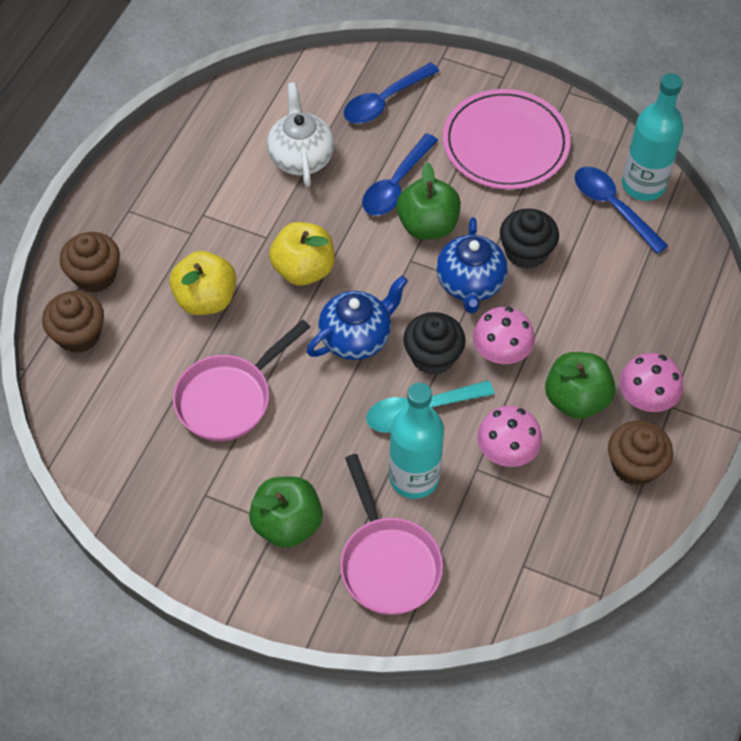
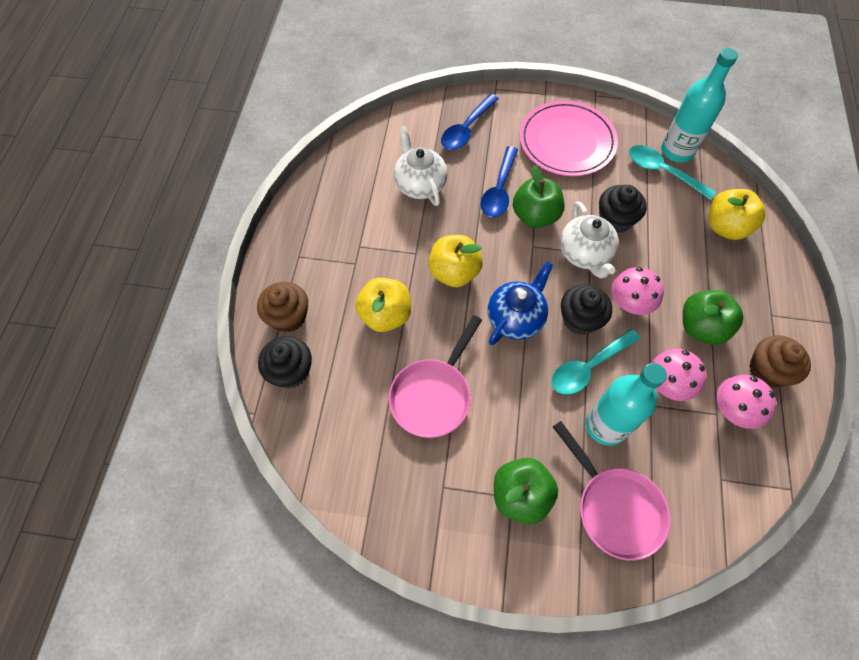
camera: 15 degrees left, 5 degrees up
(78, 335) = (290, 371): brown cupcake -> black cupcake
(470, 284) = (585, 254): blue teapot -> white teapot
(612, 207) = (662, 172): blue spoon -> turquoise spoon
(646, 398) = (751, 313): pink mushroom -> pink mushroom (733, 409)
(662, 291) = (725, 227): none -> yellow apple

